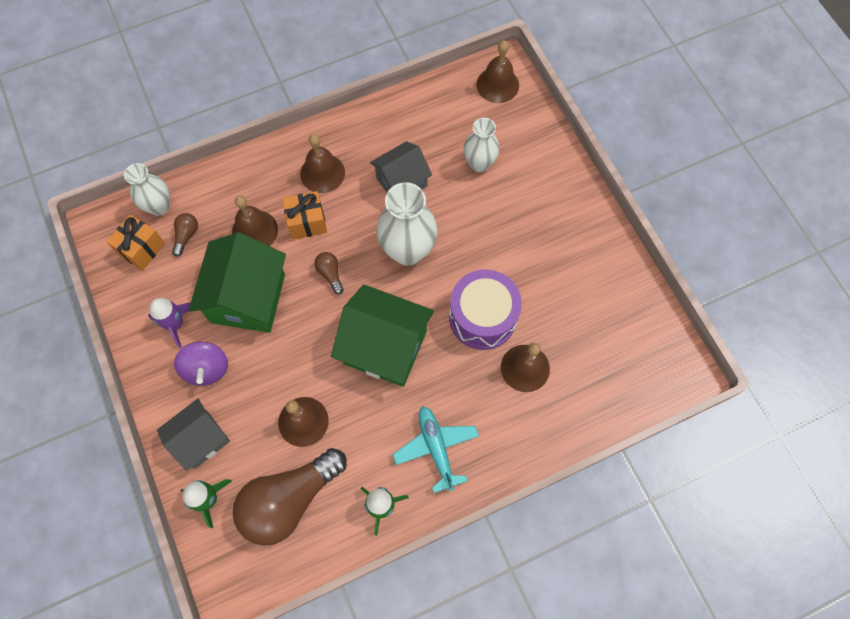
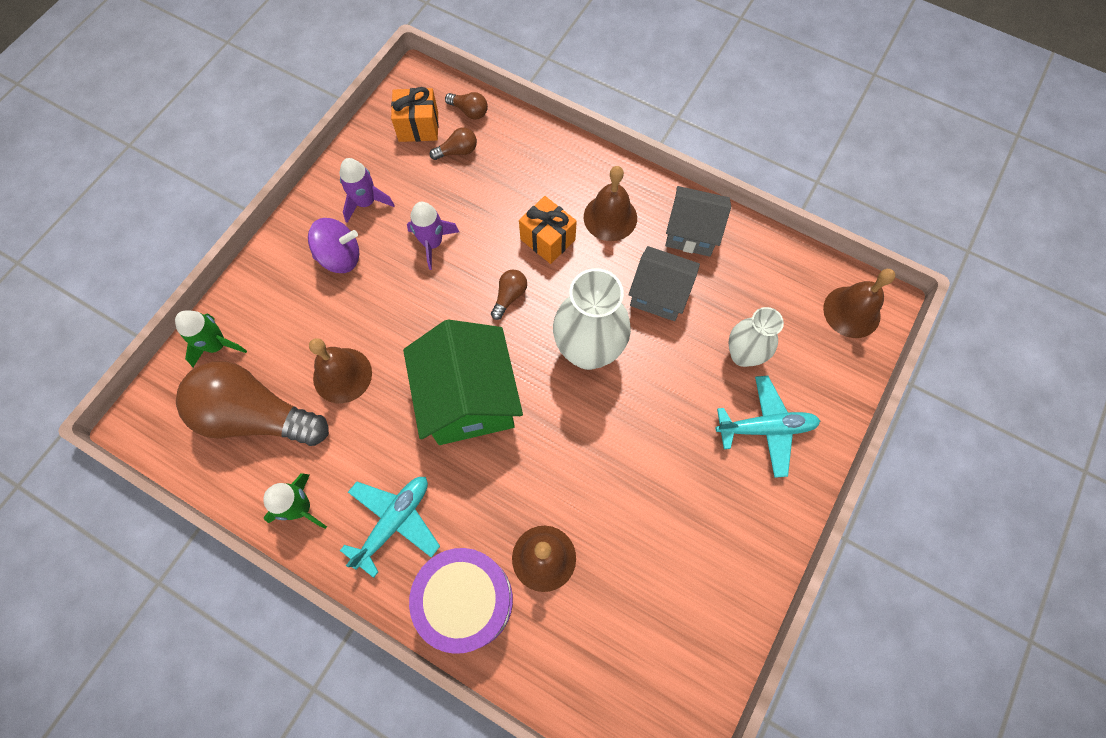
camera: 55 degrees right, 0 degrees up
(159, 206) = (469, 111): white vase -> brown light bulb
(201, 439) = (270, 299): grey house -> grey house (691, 233)
(207, 368) = (340, 257): purple spinning top -> purple spinning top turned 135 degrees counterclockwise
(248, 298) = (432, 243): green house -> purple rocket
(254, 231) = (504, 202): brown bell -> none
(482, 317) = (570, 474): purple drum -> purple drum (466, 600)
(534, 185) = (765, 428): none -> turquoise plane

